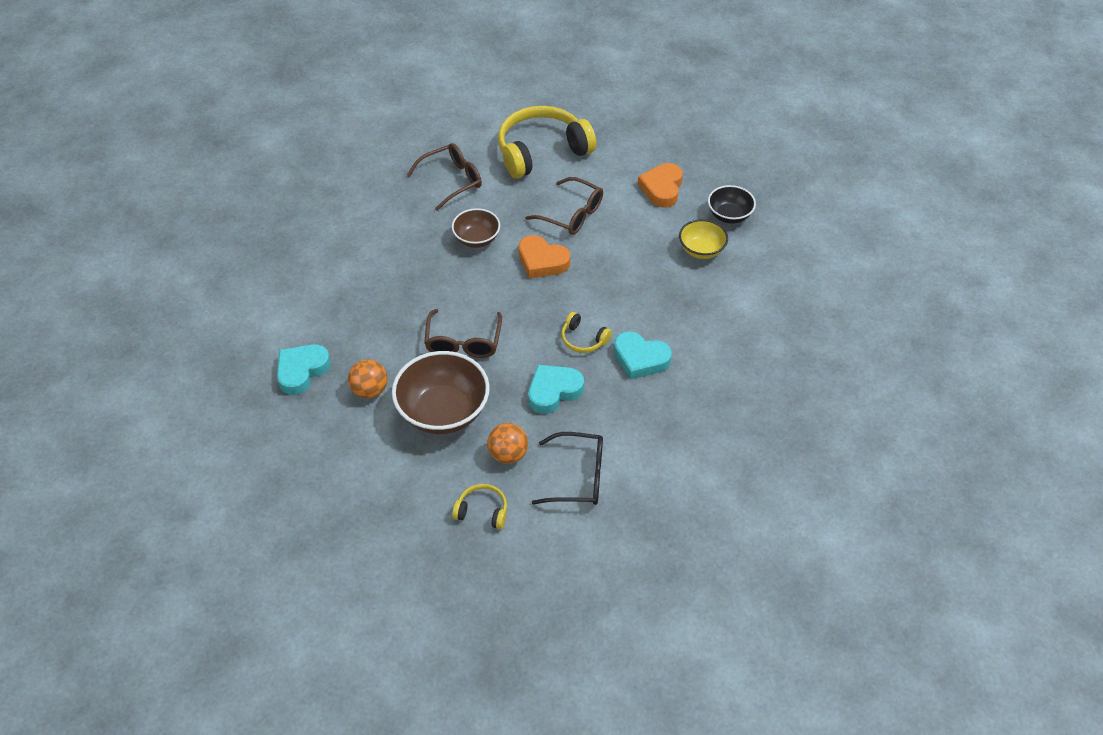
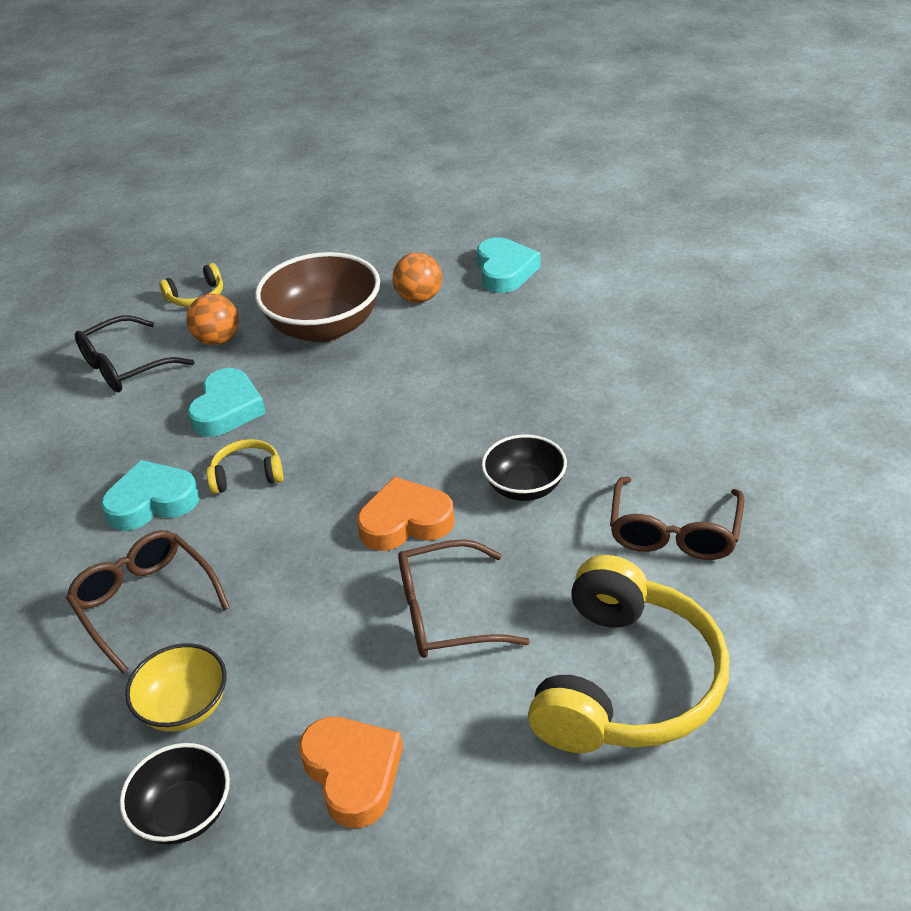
camera: 140 degrees right, 10 degrees down
(463, 342) = (384, 385): brown glasses -> brown glasses (145, 603)
(476, 239) = (525, 487): brown bowl -> black bowl

